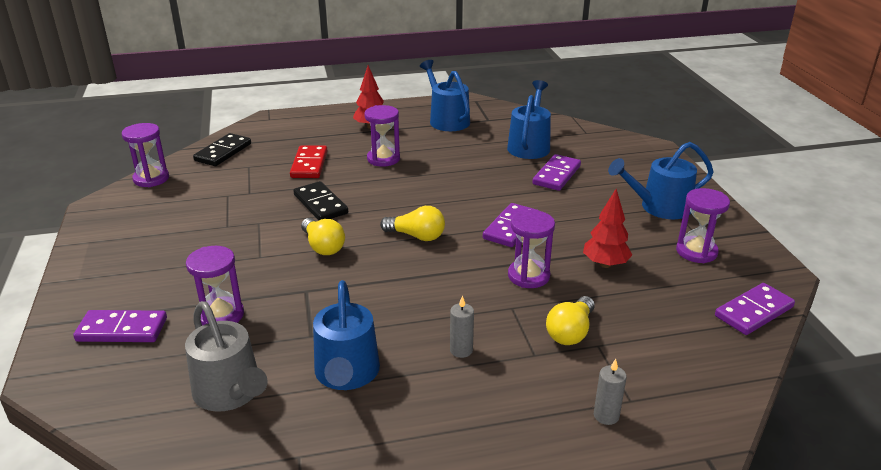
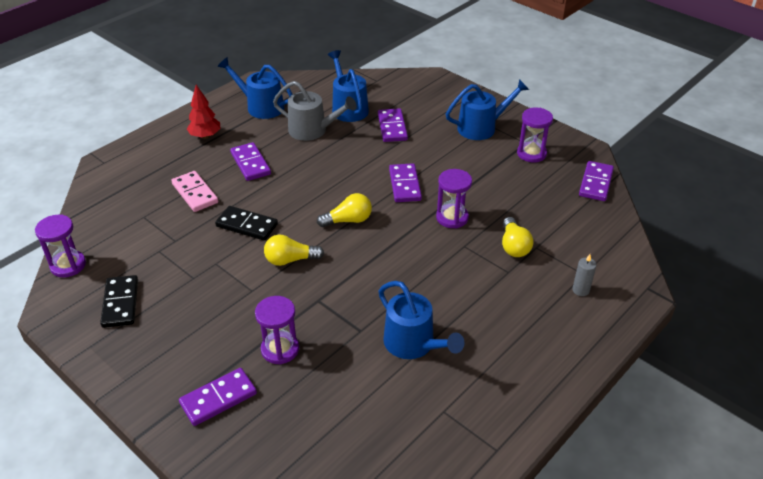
camera: 35 degrees left, 10 degrees up
(223, 152) = (103, 212): black domino -> black domino (120, 303)
(230, 393) = (354, 397): grey watering can -> grey watering can (312, 130)
(309, 164) = (195, 193): red domino -> pink domino
(323, 246) = (290, 260): yellow light bulb -> yellow light bulb turned 150 degrees clockwise
(383, 159) = (250, 164): purple hourglass -> purple domino
(461, 350) = (464, 291): grey candle -> none
(605, 264) = (489, 187): red tree -> none
(659, 207) = (481, 127): blue watering can -> blue watering can turned 150 degrees counterclockwise

